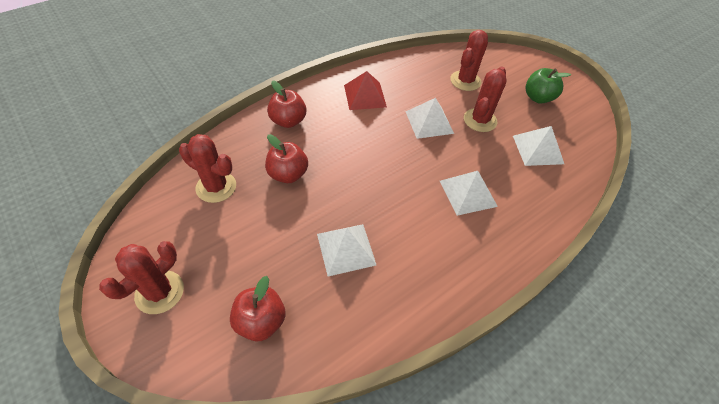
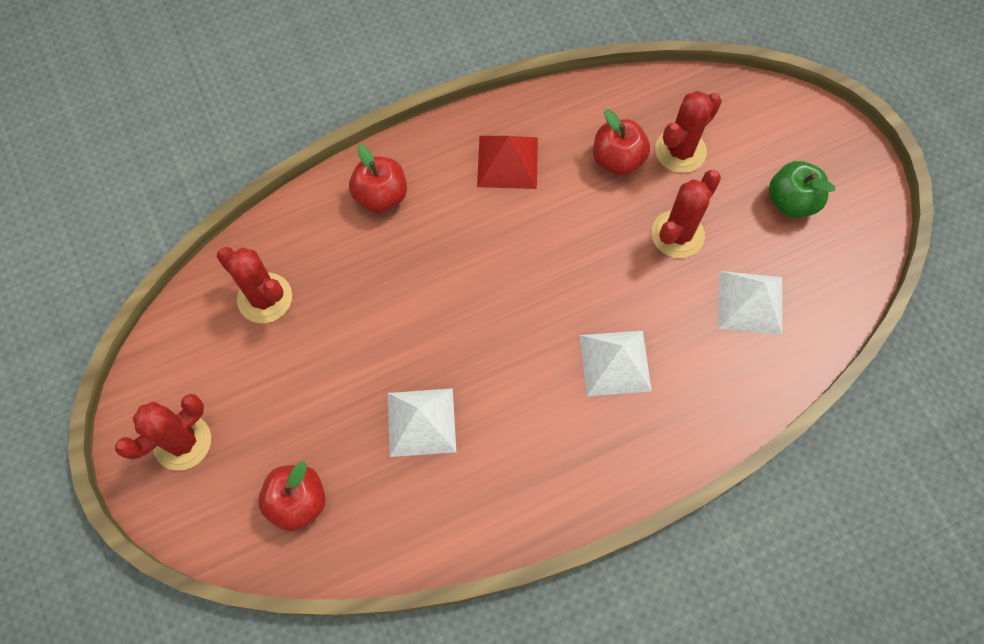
camera: 15 degrees right, 15 degrees up
(288, 174) = (365, 292): red apple -> red apple (617, 160)
(429, 122) = (595, 227): white pyramid -> none

